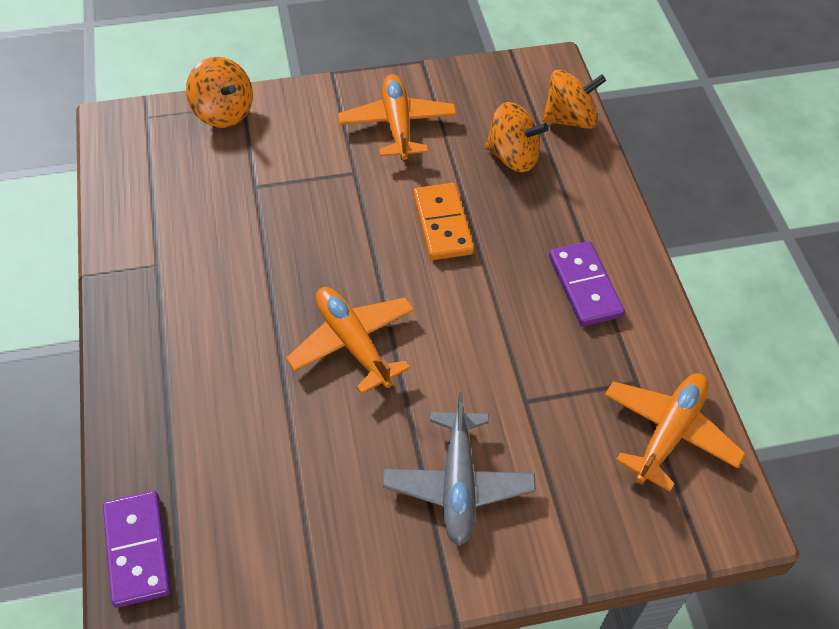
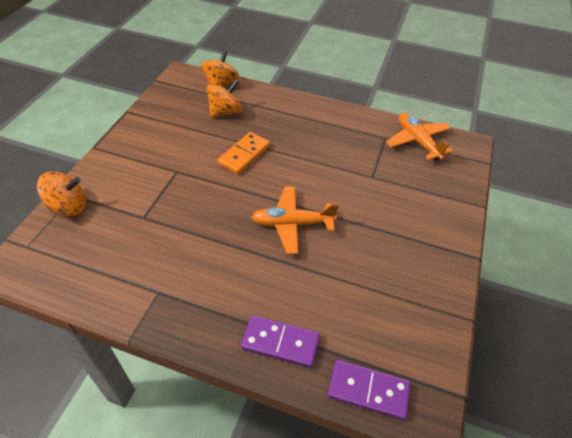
camera: 60 degrees left, 5 degrees down
(397, 125) = (161, 140): orange plane -> none
(443, 224) = (244, 155): orange domino -> orange domino turned 75 degrees counterclockwise
(458, 484) = (404, 222): grey plane -> none
(584, 286) = (322, 127): purple domino -> purple domino (280, 343)

